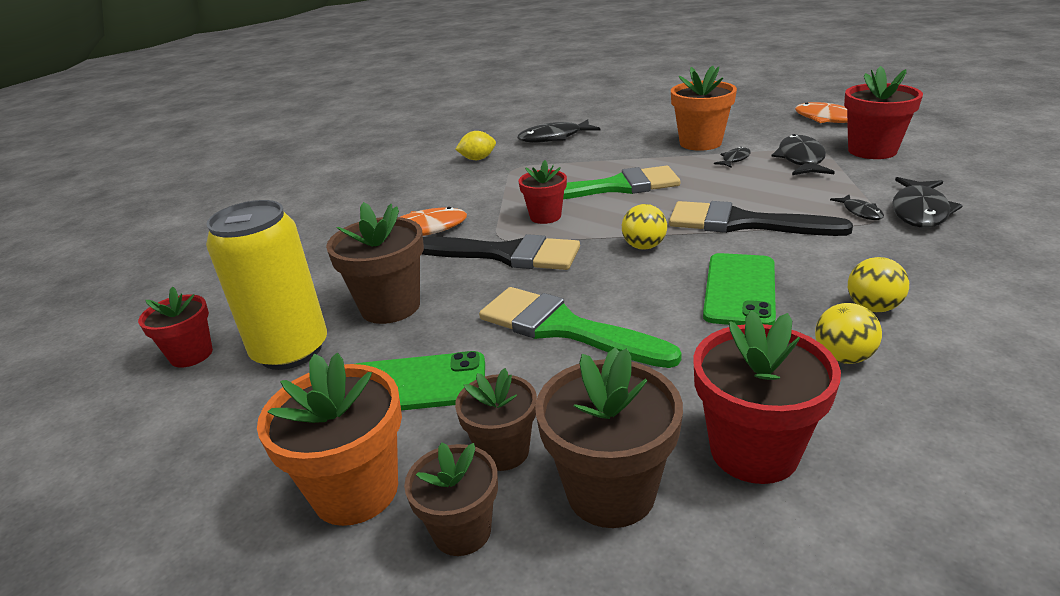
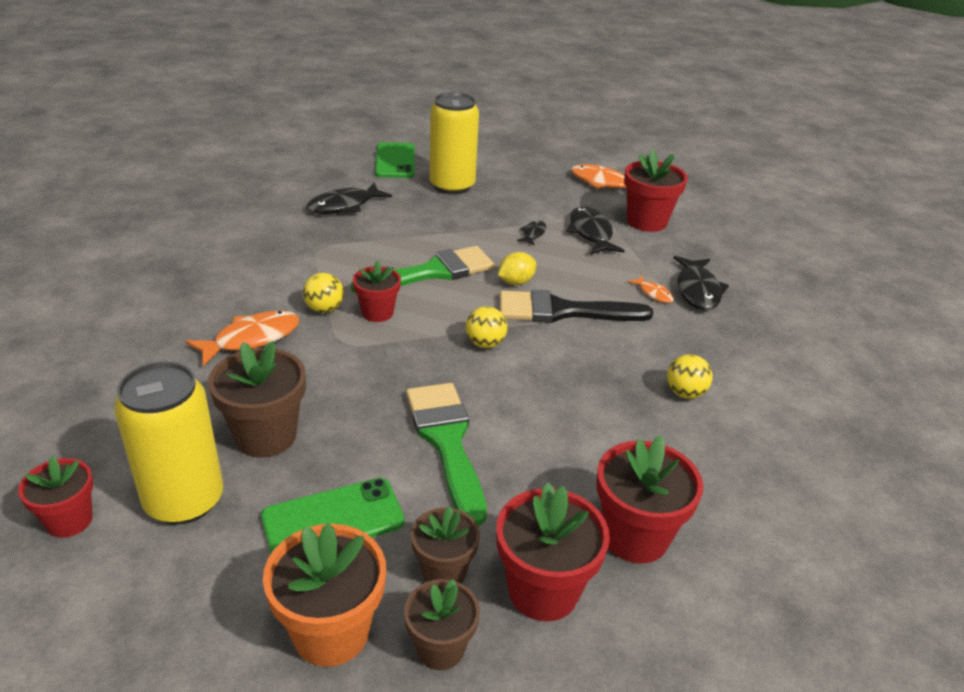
camera: 25 degrees left, 5 degrees up
(478, 159) = (271, 237): yellow lemon -> yellow lemon (516, 282)
(505, 254) = (357, 363): black brush -> none
(564, 328) = (446, 441): green brush -> green brush turned 60 degrees clockwise
(611, 492) = (543, 591): brown flower pot -> red flower pot
(664, 123) = (452, 186): none -> yellow can
(700, 143) = (495, 212): orange flower pot -> none
(740, 290) = (581, 385): green phone -> green phone (395, 161)
(843, 357) = (675, 443): yellow ball -> yellow ball (324, 309)
(860, 212) = (653, 293): black fish -> orange fish

